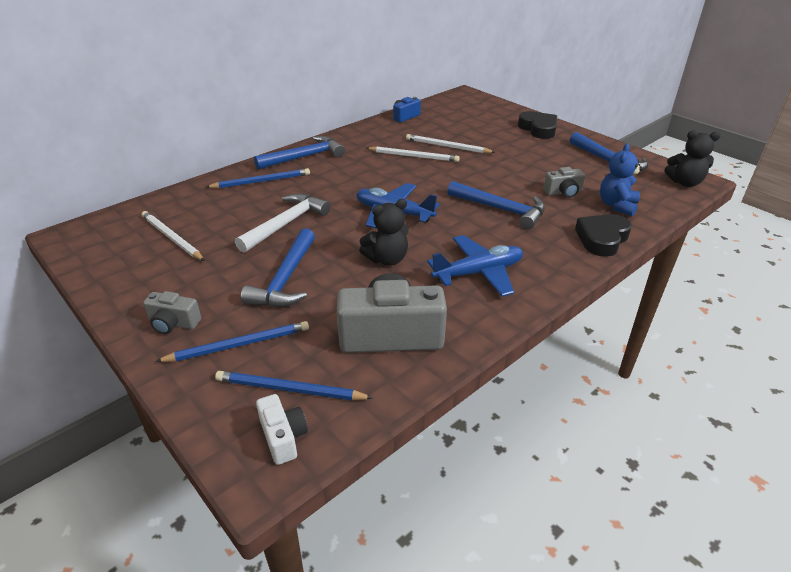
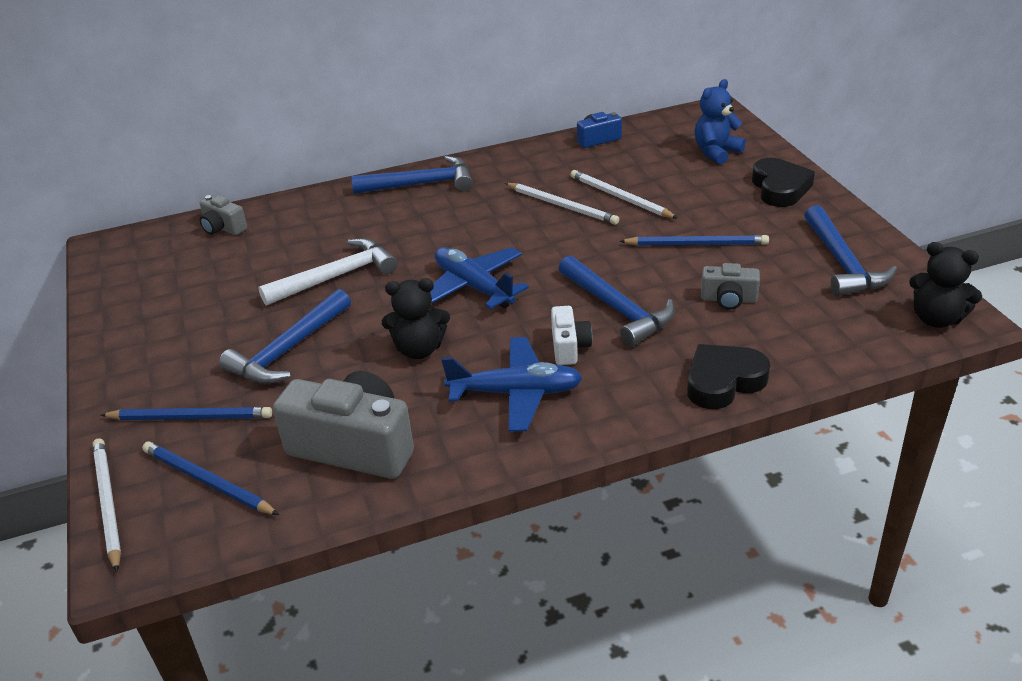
camera: 25 degrees right, 0 degrees up
(171, 238) = (204, 270): white pencil -> white pencil (108, 503)
(173, 323) = (144, 376): grey camera -> grey camera (223, 228)
(261, 181) = (347, 211): blue pencil -> blue pencil (697, 244)
(283, 437) = (168, 531): white camera -> white camera (569, 347)
(617, 205) = (791, 335): blue teddy bear -> blue teddy bear (716, 152)

